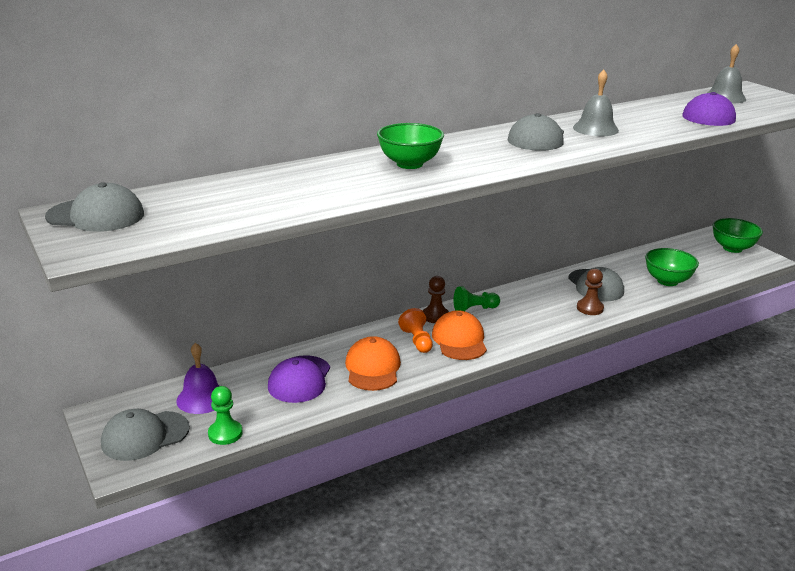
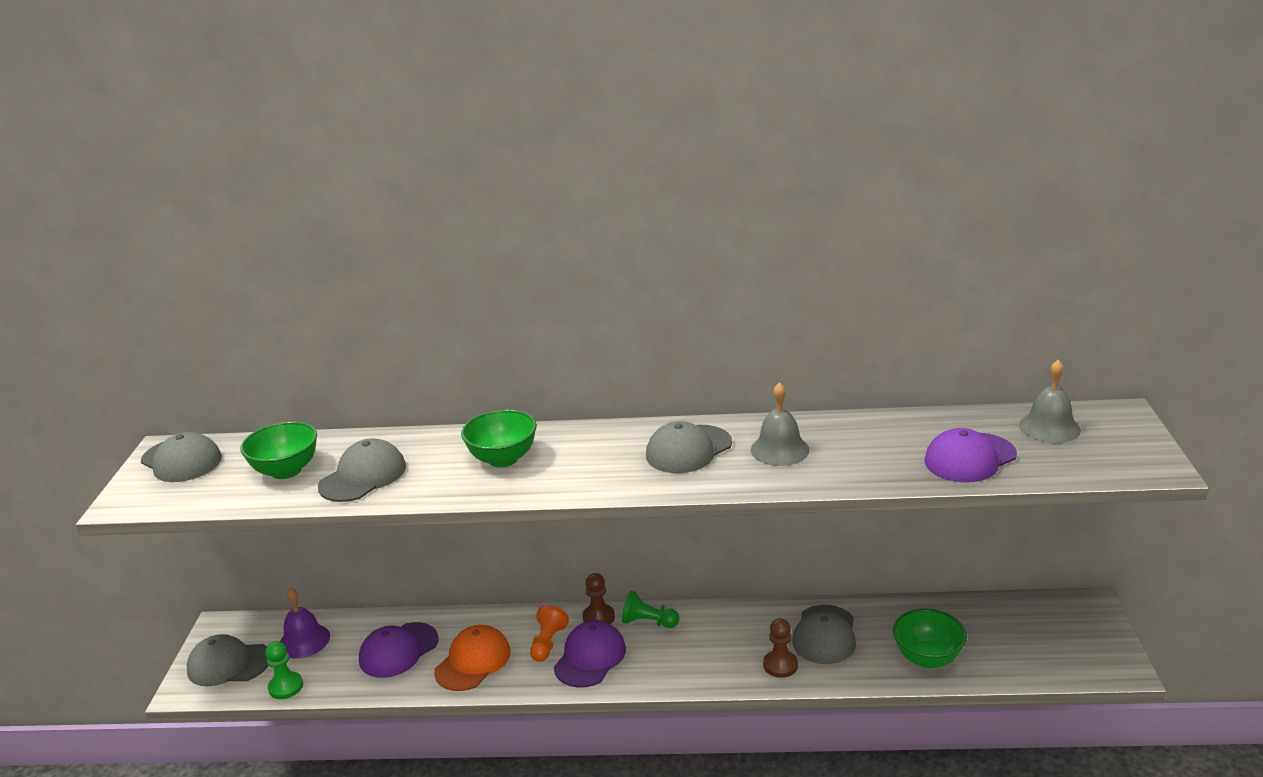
camera: 35 degrees right, 0 degrees up
(307, 193) = (363, 476): none -> grey cap
(459, 340) = (590, 657): orange cap -> purple cap
(732, 248) = (1088, 635): green bowl -> green bowl (286, 471)

